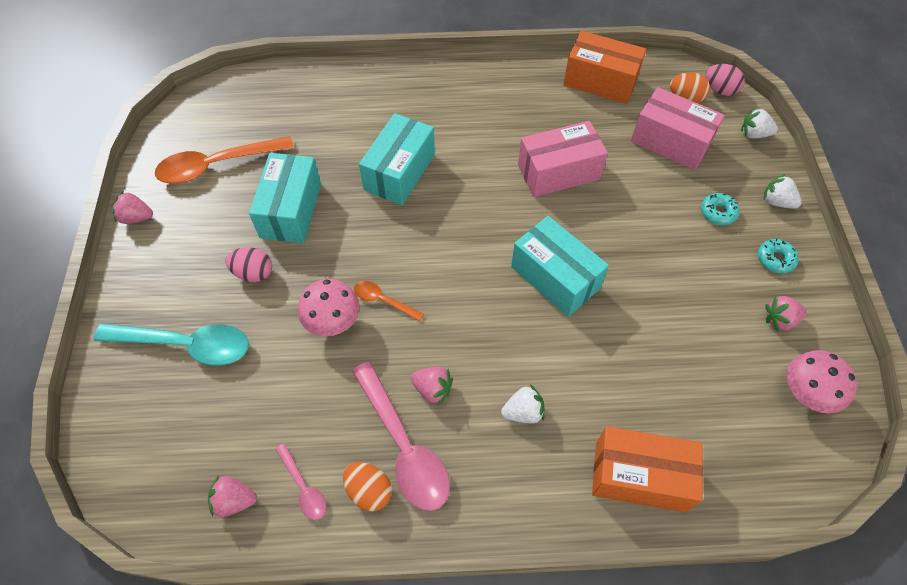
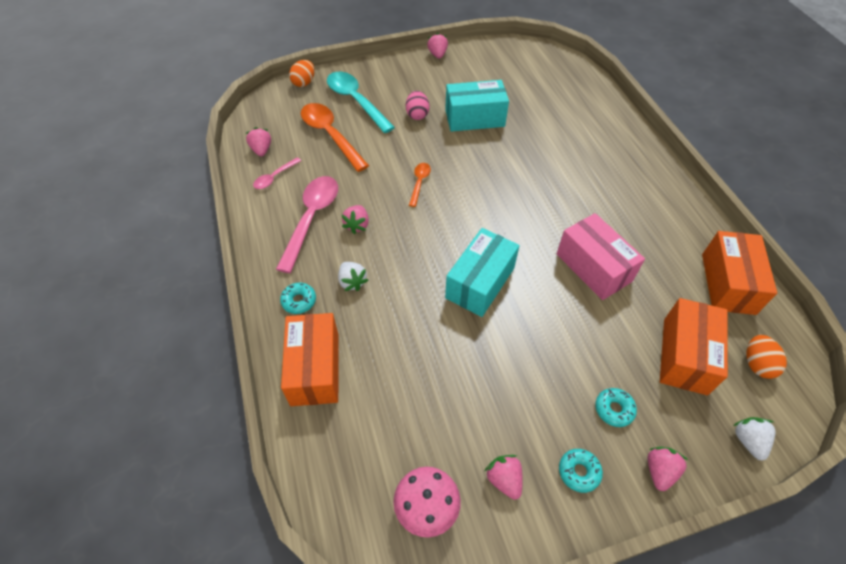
camera: 75 degrees right, 5 degrees down
(185, 345) = (356, 101): turquoise spoon -> turquoise spoon turned 150 degrees clockwise
(217, 165) = (495, 75): orange spoon -> orange spoon (330, 135)
(333, 322) = (393, 161): pink mushroom -> none
(369, 491) = (277, 209): orange egg -> orange egg (304, 83)
(399, 172) = (538, 165): turquoise box -> none
(404, 446) = (311, 219): pink spoon -> pink spoon turned 150 degrees clockwise
(538, 482) = (299, 301): none -> turquoise donut
(670, 142) = (684, 356): pink box -> orange box
(719, 90) = (793, 398): pink egg -> none
(777, 202) = (659, 471): white strawberry -> pink strawberry

